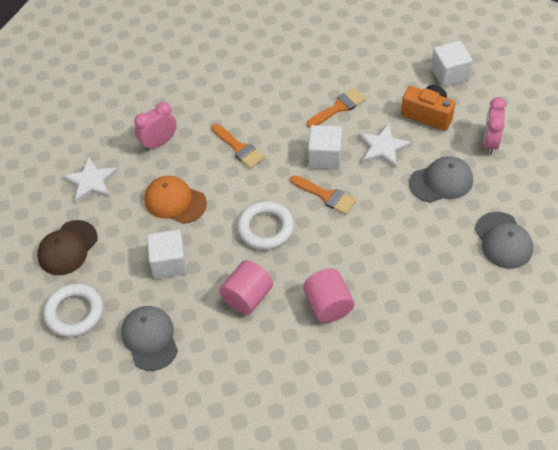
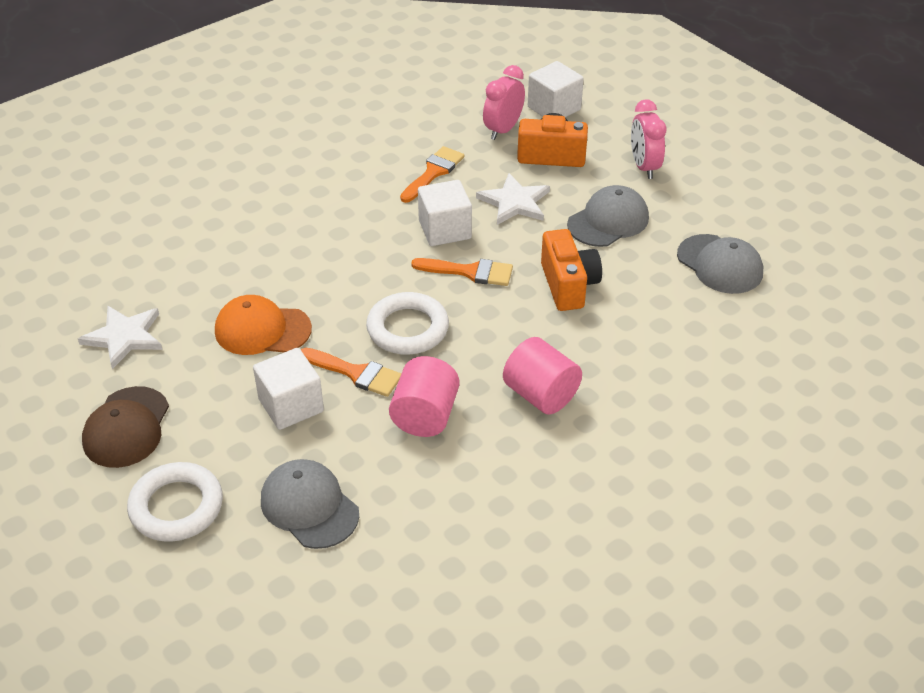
camera: 25 degrees left, 10 degrees down
(159, 143) = (204, 267): pink clock -> pink clock (503, 130)
(239, 148) = (322, 247): orange brush -> orange brush (356, 373)
(387, 226) = (568, 285): none -> orange camera

